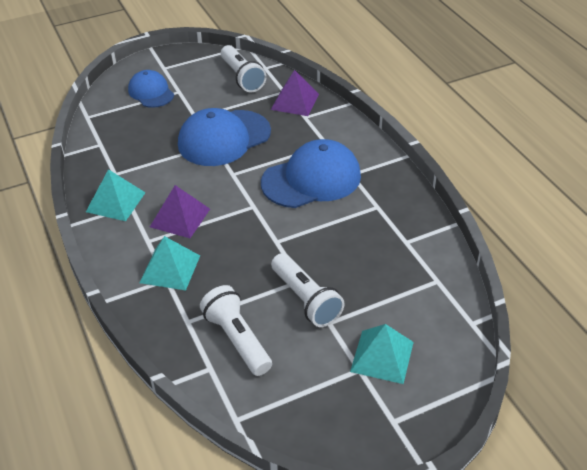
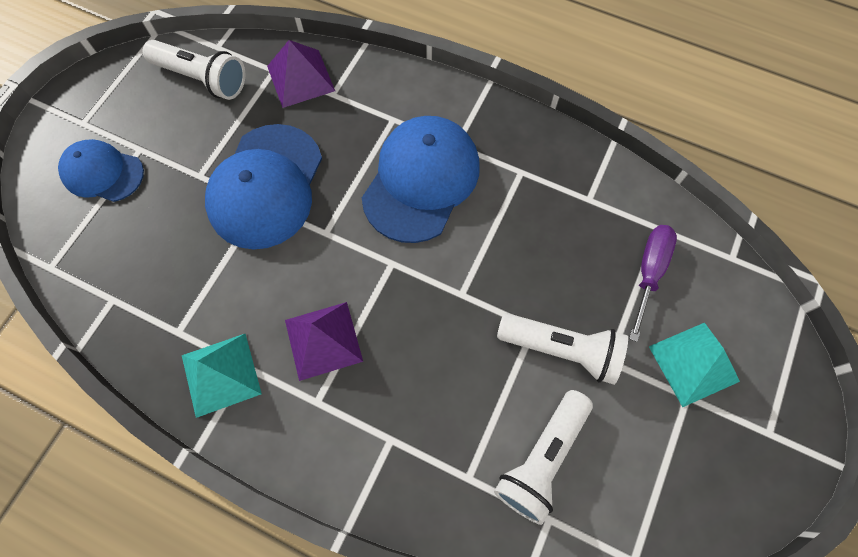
camera: 40 degrees left, 25 degrees up
(170, 269) = (381, 422): turquoise pyramid -> none
(237, 339) = (542, 458): white flashlight -> white flashlight turned 75 degrees counterclockwise
(404, 297) = (648, 273): none -> purple screwdriver

